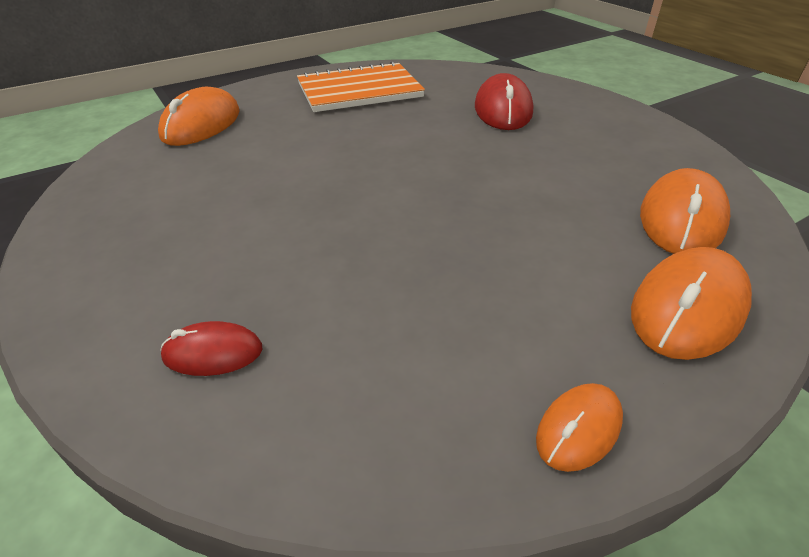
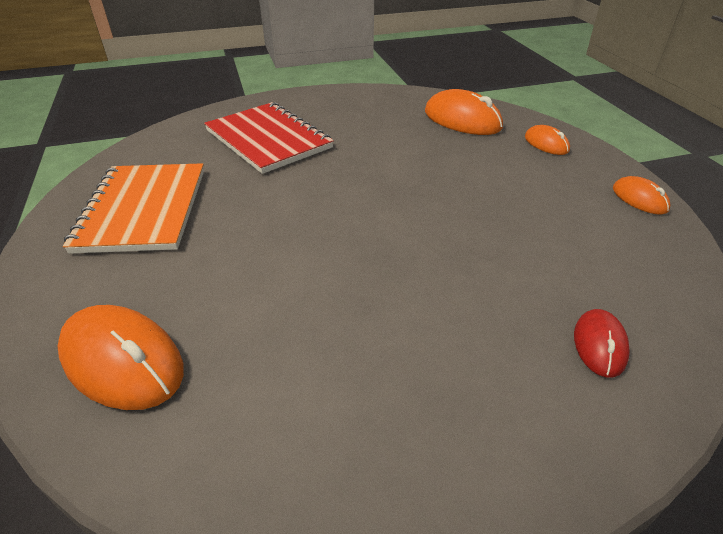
camera: 75 degrees left, 0 degrees up
(503, 110) = (268, 139): red mouse -> red notebook
(687, 308) = (546, 144): orange mouse -> orange mouse, size x0.56

